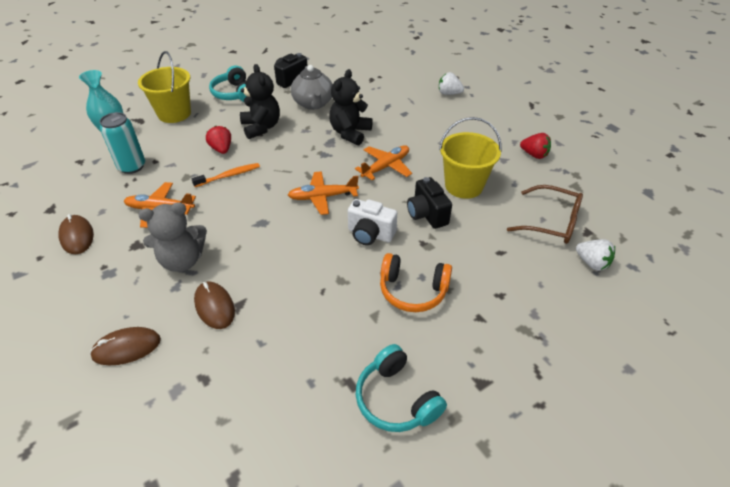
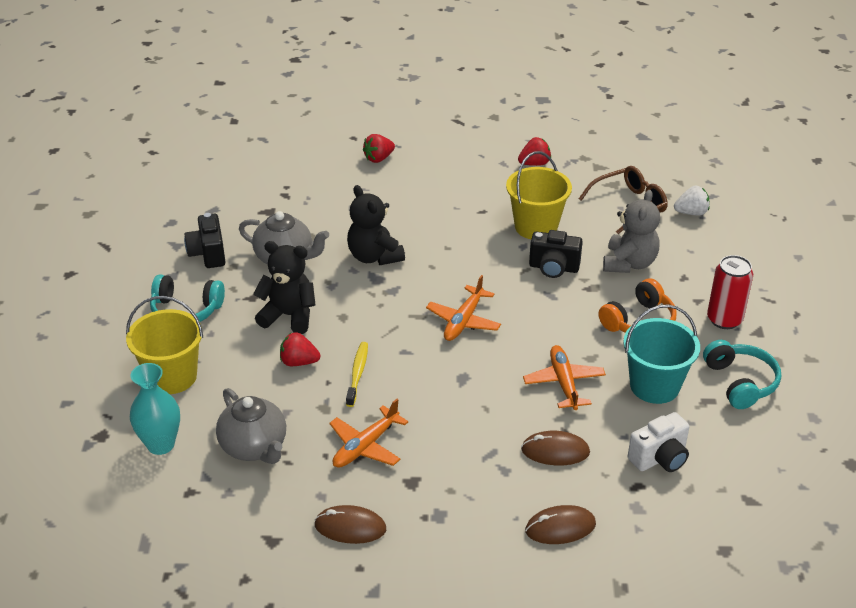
camera: 55 degrees left, 5 degrees down
(126, 348) = (560, 527): brown mouse -> brown mouse turned 60 degrees clockwise
(132, 166) = (254, 447): turquoise can -> grey teapot
(182, 260) = (469, 453): grey teddy bear -> grey teddy bear (629, 263)
(228, 176) = (357, 374): orange toothbrush -> yellow toothbrush
(339, 336) = (654, 386): none -> turquoise bucket
(370, 234) = (547, 314): white camera -> white camera (659, 458)
(386, 167) = (458, 259): orange plane -> orange plane (564, 383)
(396, 399) = (740, 382): turquoise headphones -> turquoise headphones turned 105 degrees counterclockwise
(449, 93) = (378, 158): white strawberry -> red strawberry
(473, 348) = (724, 319): none -> red can

